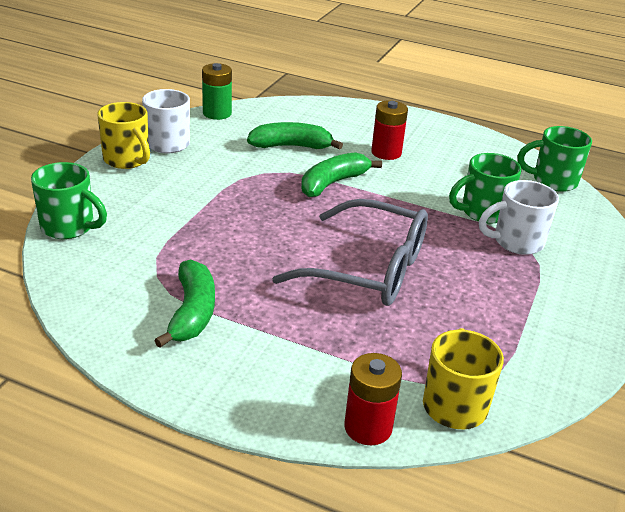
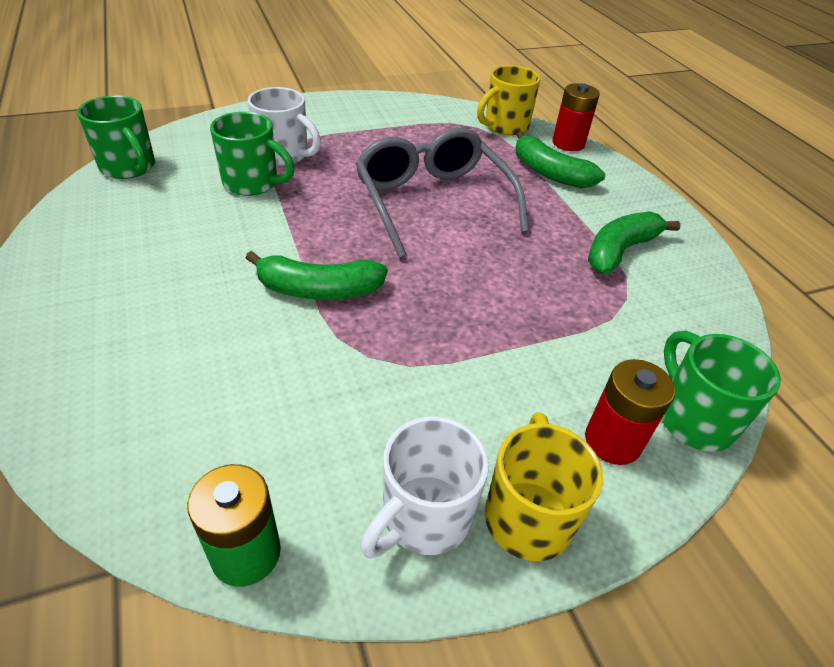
camera: 135 degrees left, 10 degrees up
(291, 146) = (266, 377): green banana -> green banana (550, 173)
(386, 153) = (184, 289): red battery -> red battery (612, 441)

